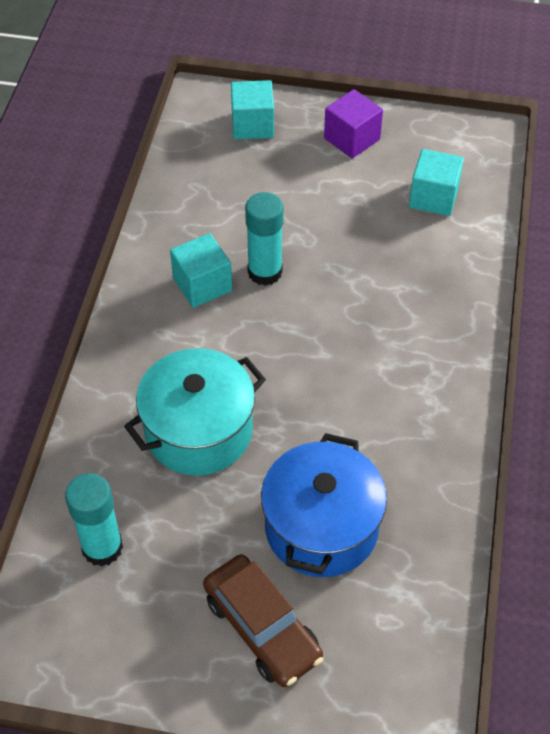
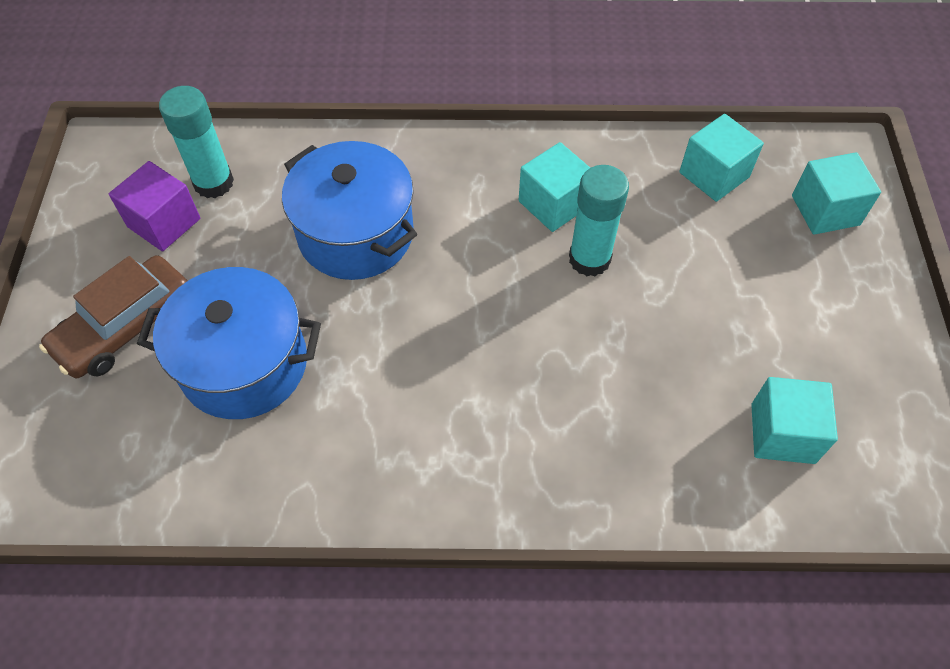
camera: 80 degrees right, 5 degrees up
(198, 431) = (356, 234): turquoise pot -> blue pot
(200, 178) = (714, 175): none -> turquoise cube
(352, 139) = (851, 321): purple cube -> purple cube (164, 223)

